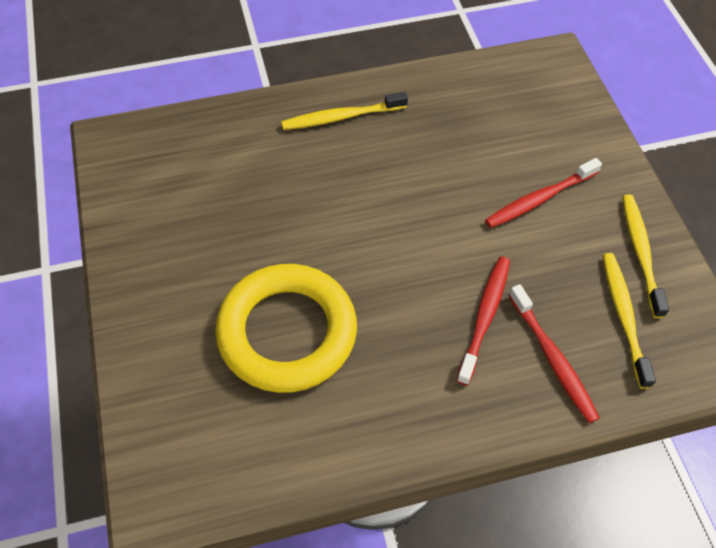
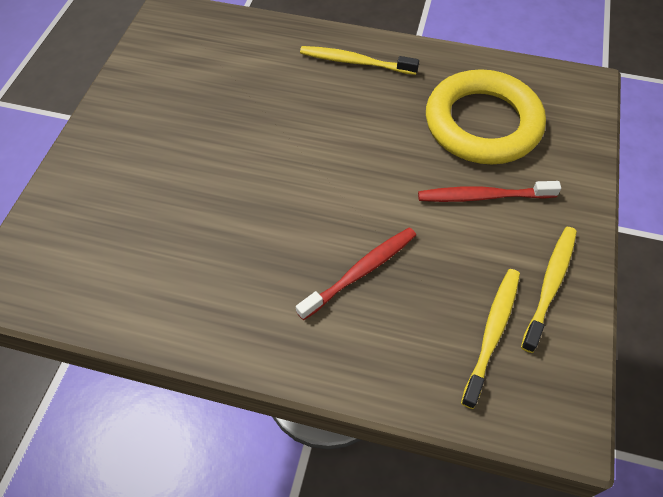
camera: 30 degrees right, 0 degrees up
(287, 332) = (190, 207): yellow ring -> yellow ring (482, 123)
(552, 358) = (397, 336): red toothbrush -> none

